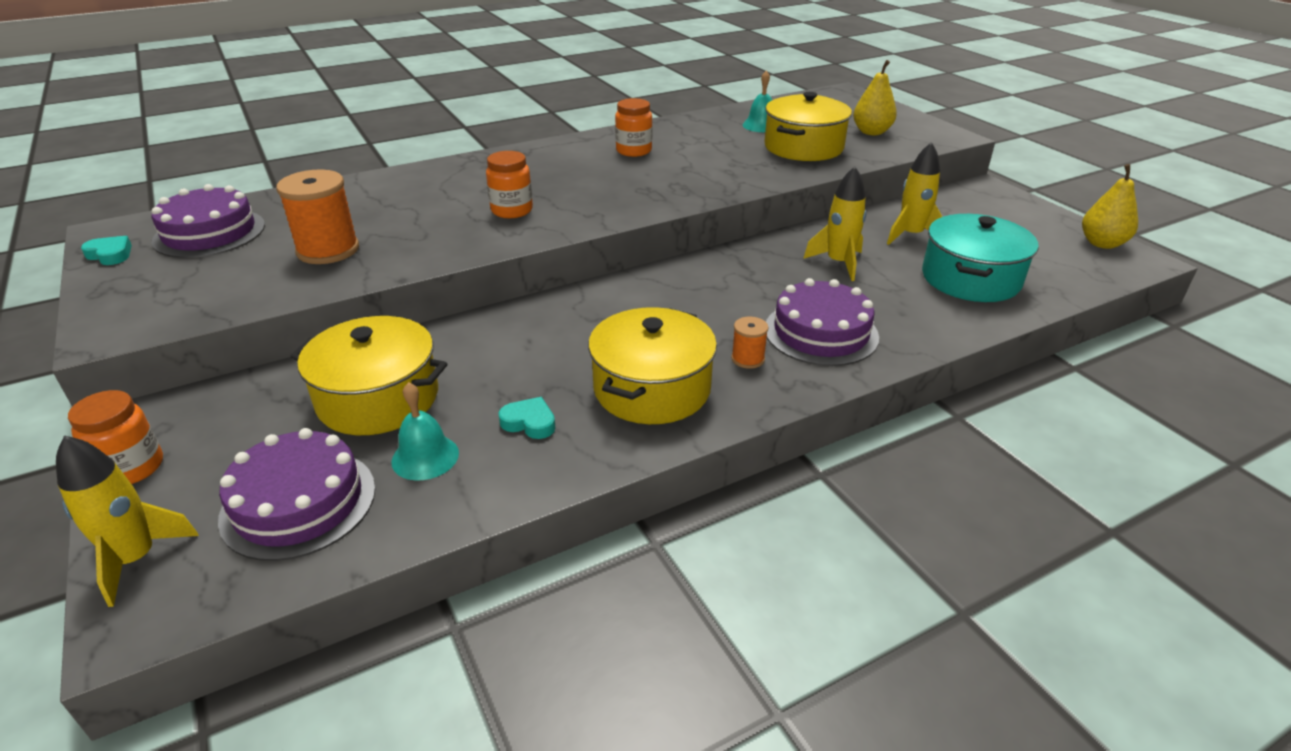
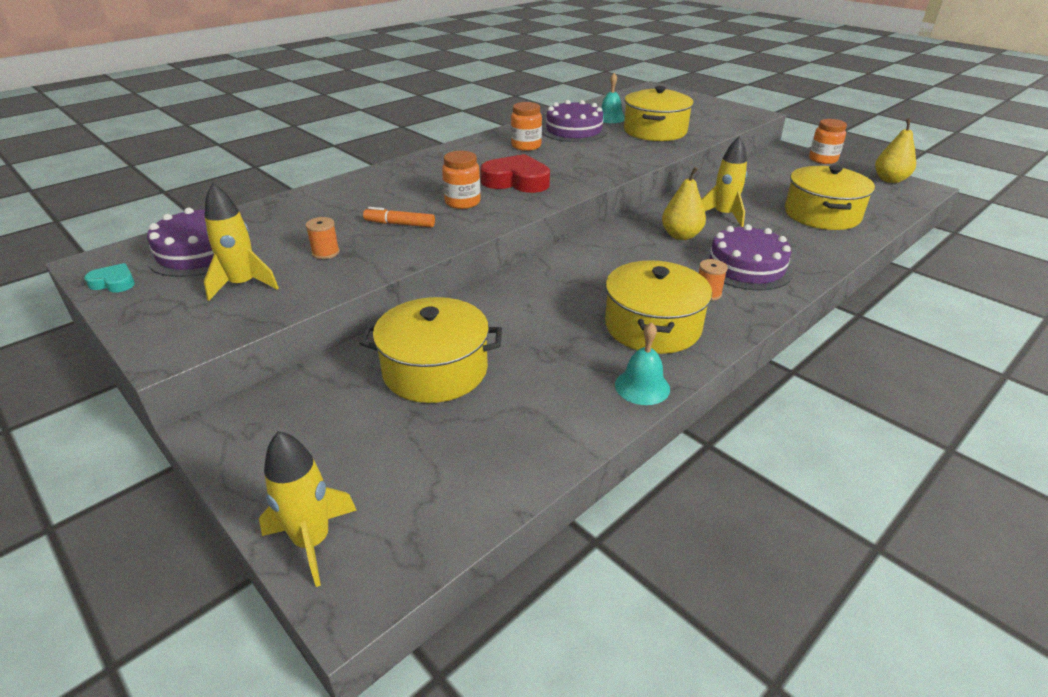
camera: 15 degrees left, 0 degrees up
(132, 468) = (249, 466): orange jar -> orange jar (823, 159)
(299, 503) = (427, 465): purple cake -> purple cake (574, 130)
(328, 250) = (325, 253): orange spool -> orange spool, size x0.50
(425, 457) = (510, 409): turquoise bell -> turquoise bell (642, 386)
(426, 227) = (399, 224): none -> orange marker
(529, 422) = (575, 367): turquoise heart -> none
(590, 192) = (516, 181): none -> red heart
(871, 132) = (696, 116): yellow pear -> yellow pear (681, 236)
(910, 235) = (759, 189): yellow rocket -> yellow rocket (243, 285)
(970, 279) = (822, 214): turquoise pot -> yellow pot

